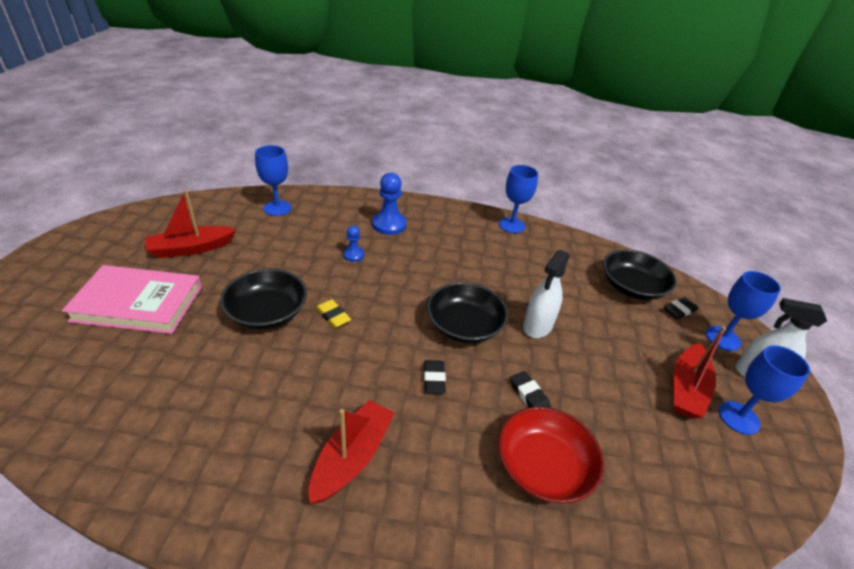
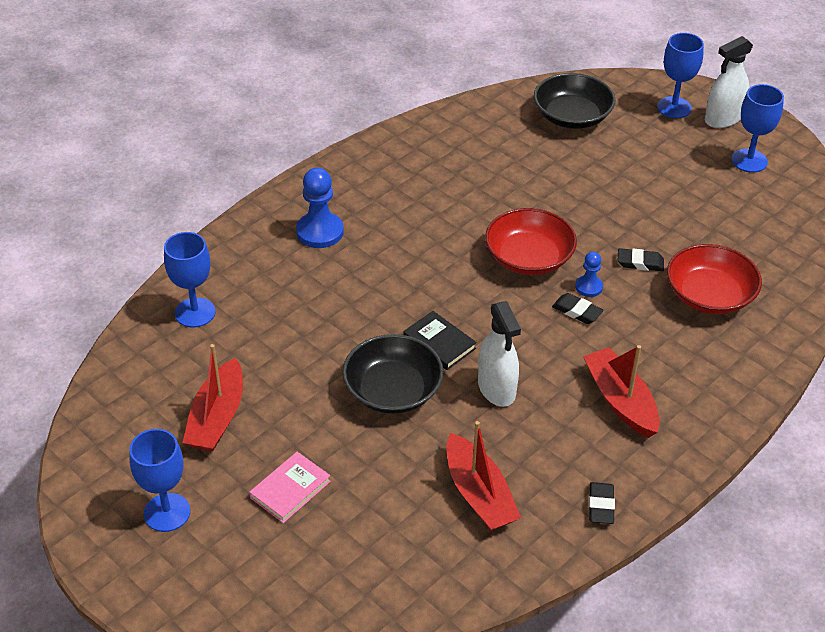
camera: 50 degrees left, 5 degrees up
(138, 303) = (290, 489): pink book -> pink book, size x0.52
(333, 316) = (439, 343): yellow eraser -> black book
(353, 255) = (351, 286): blue pawn -> blue pawn (589, 287)
(464, 326) = (529, 258): black bowl -> red bowl
(511, 225) = (408, 137): blue goblet -> blue goblet (167, 512)
(538, 326) = (569, 209): white spray bottle -> white spray bottle (496, 388)
(679, 310) = (624, 108): black eraser -> black eraser (601, 506)
(686, 389) = (704, 168): red boat -> red boat (479, 494)

